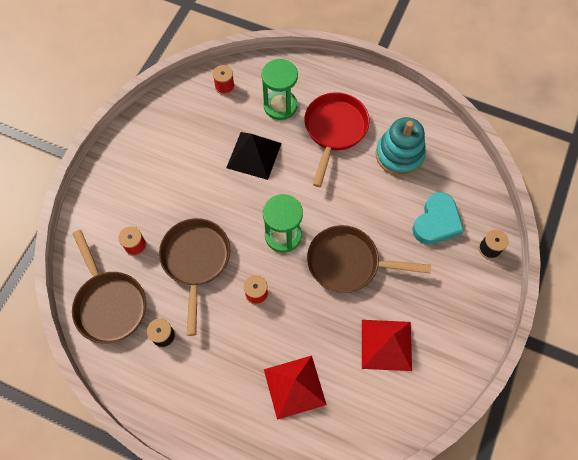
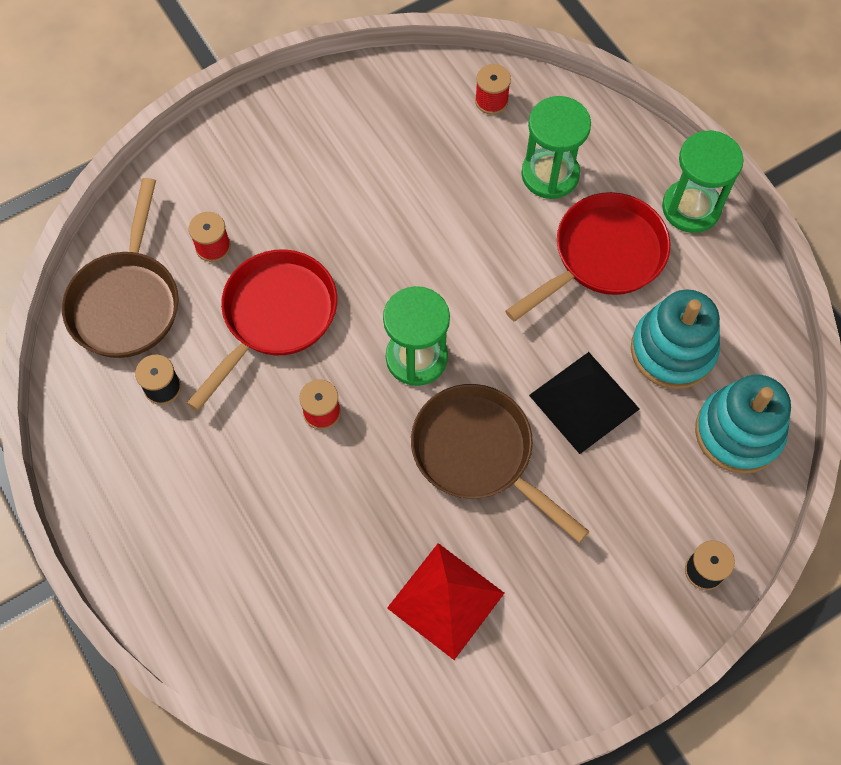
camera: 35 degrees right, 0 degrees up
(196, 261) = (275, 317): brown pan -> red pan
(254, 155) = (460, 222): black pyramid -> black pyramid (584, 402)
(294, 386) = (279, 568): red pyramid -> none
(357, 83) = (691, 208): none -> green hourglass
(436, 222) = (653, 481): turquoise heart -> none
(456, 175) = (738, 432): none -> turquoise stacking toy

